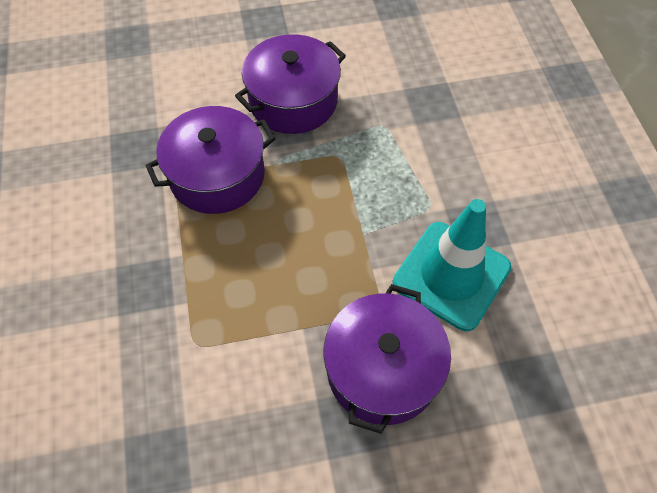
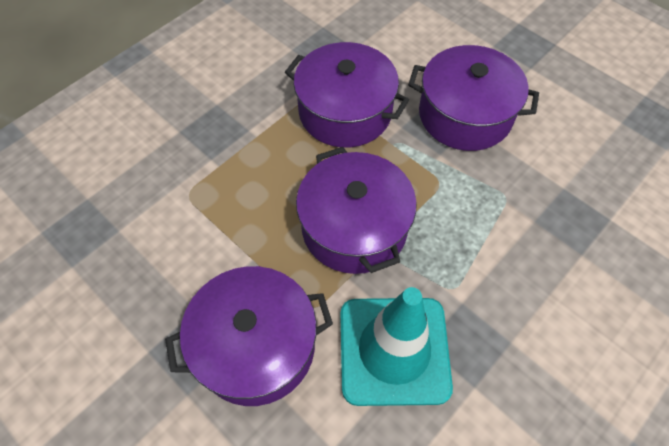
camera: 55 degrees right, 0 degrees up
(331, 237) = (354, 227): none -> purple pot

